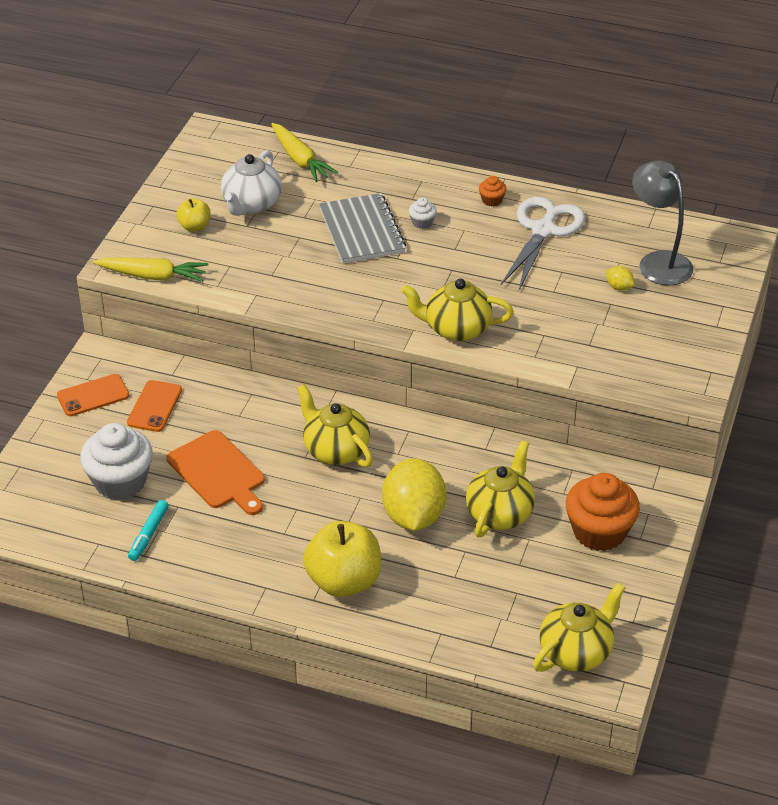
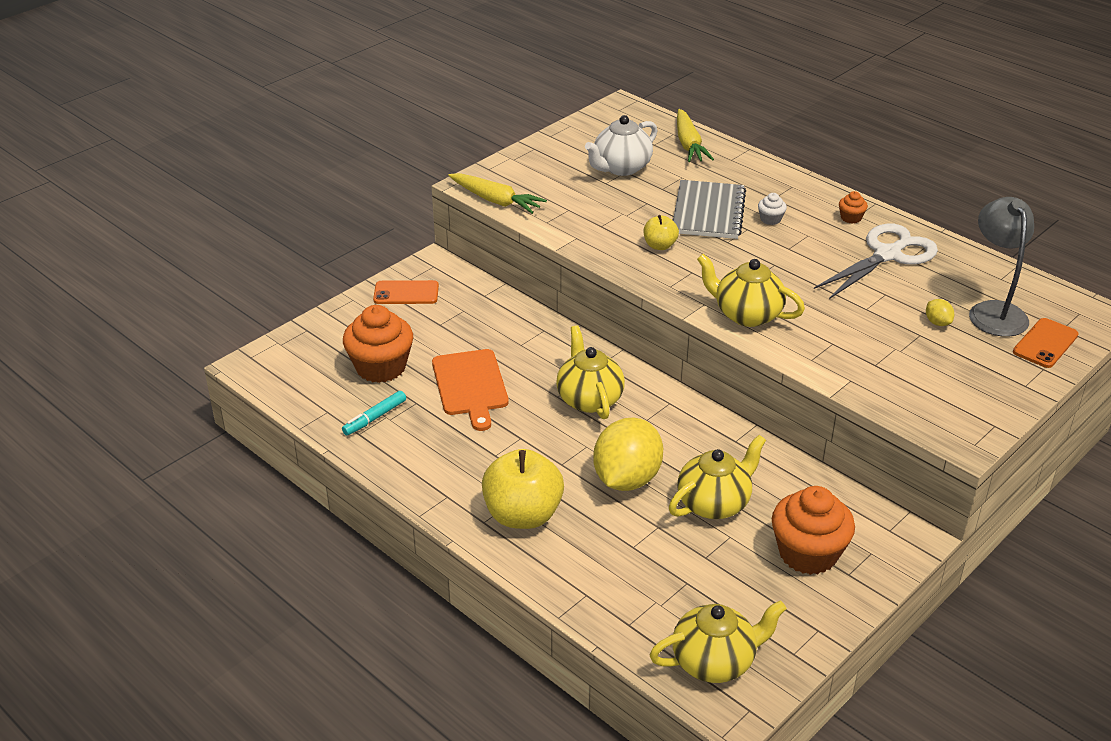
camera: 25 degrees right, 5 degrees down
(120, 481) = (381, 367): white cupcake -> orange cupcake
(154, 406) = (452, 316): orange phone -> orange phone (1045, 343)
(194, 226) = (559, 172): yellow apple -> yellow apple (660, 246)

